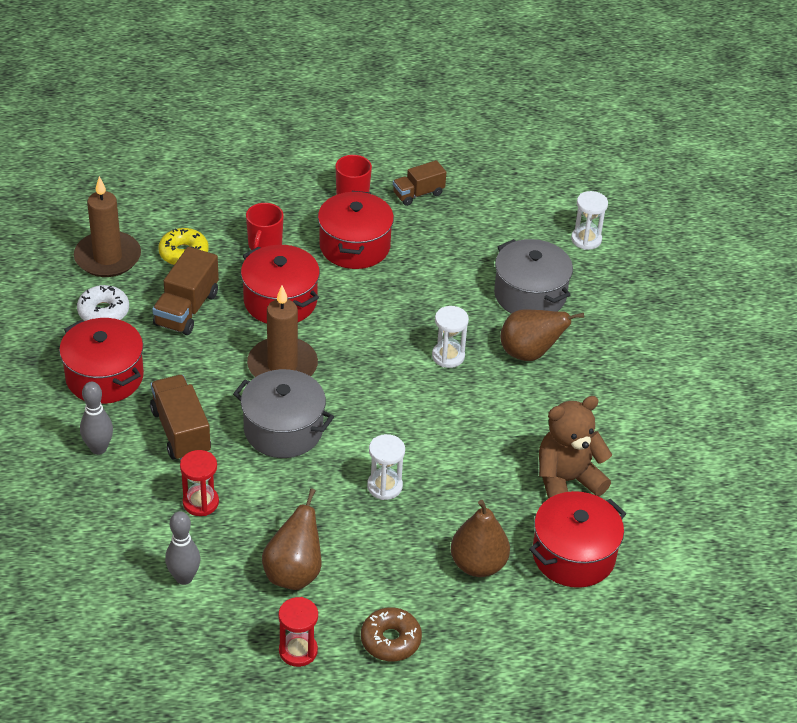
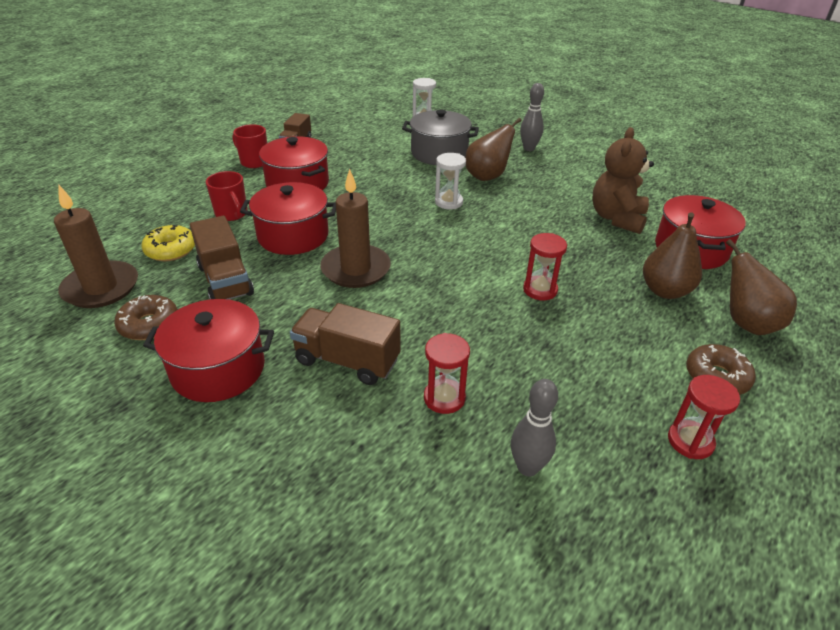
camera: 45 degrees left, 5 degrees down
(98, 448) = (293, 427): grey bowling pin -> grey bowling pin (529, 148)
(103, 312) = (149, 325): white donut -> brown donut
(283, 430) = (421, 305): grey pot -> none
(294, 573) = (589, 389): brown pear -> brown pear (746, 323)
(384, 486) = (540, 290): white hourglass -> red hourglass

